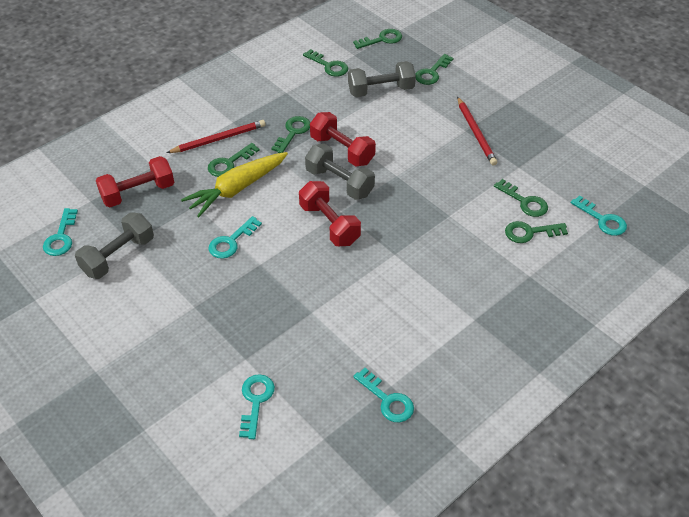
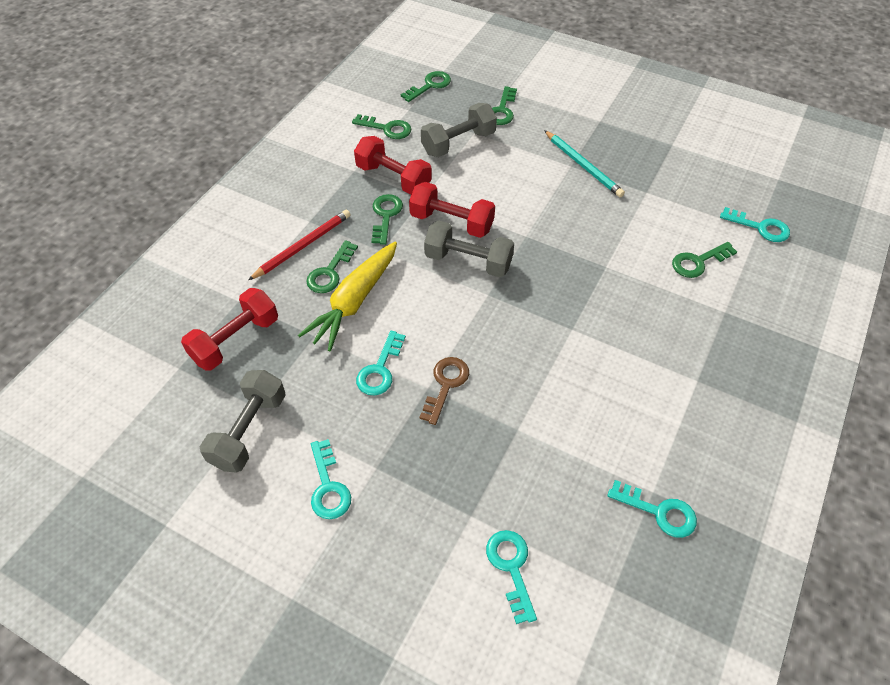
camera: 20 degrees left, 5 degrees up
(61, 237) = (162, 428): turquoise key -> turquoise key (328, 486)
(274, 266) = (446, 385): none -> brown key
(329, 224) = (482, 315): red dumbbell -> red dumbbell (393, 178)
(476, 133) = (583, 166): red pencil -> turquoise pencil
(524, 202) = (674, 229): green key -> none

